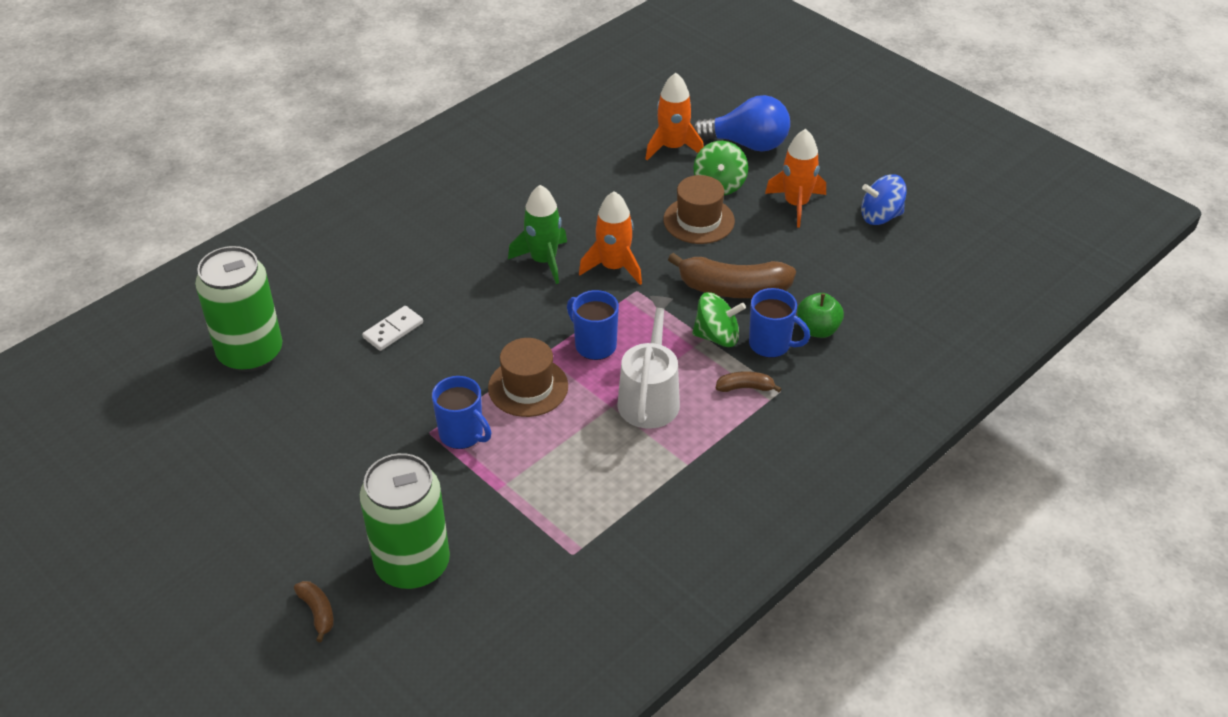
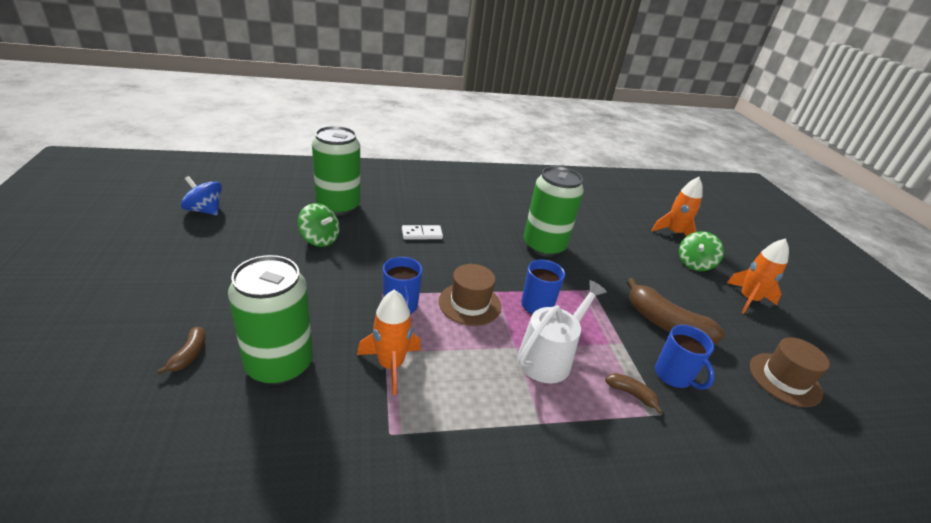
camera: 30 degrees right, 10 degrees down
(543, 260) = (544, 246): green rocket -> green can
(614, 267) = (586, 270): orange rocket -> orange rocket (390, 365)
(698, 220) = (666, 275): brown hat -> brown hat (784, 379)
(717, 336) = (632, 347): green spinning top -> green spinning top (320, 239)
(747, 144) = (728, 253): blue light bulb -> none
(817, 329) = (722, 387): green apple -> none
(880, 216) = (818, 339): blue spinning top -> blue spinning top (205, 210)

